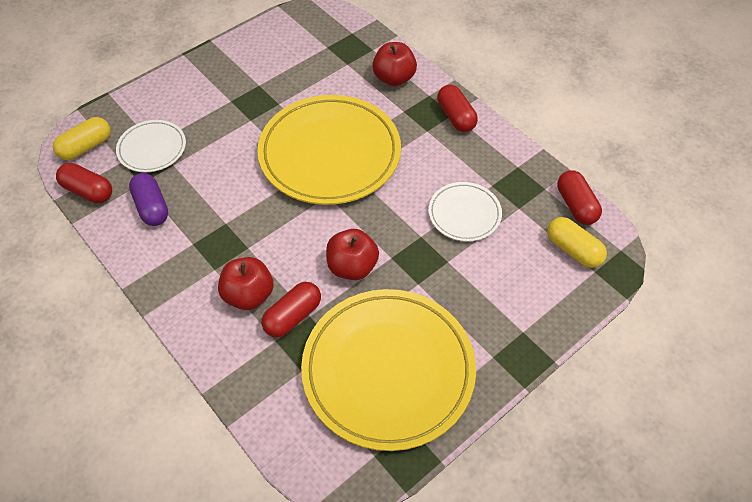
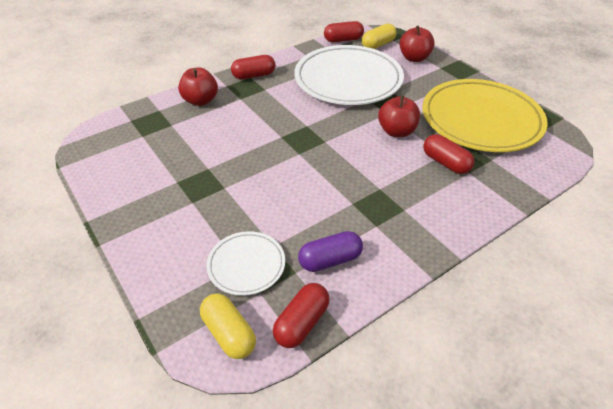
camera: 85 degrees left, 10 degrees down
(249, 295) = (429, 187): red apple -> red apple (414, 58)
(330, 154) = (279, 138): yellow plate -> none
(464, 214) = (348, 80): white plate -> white plate, size x2.06

